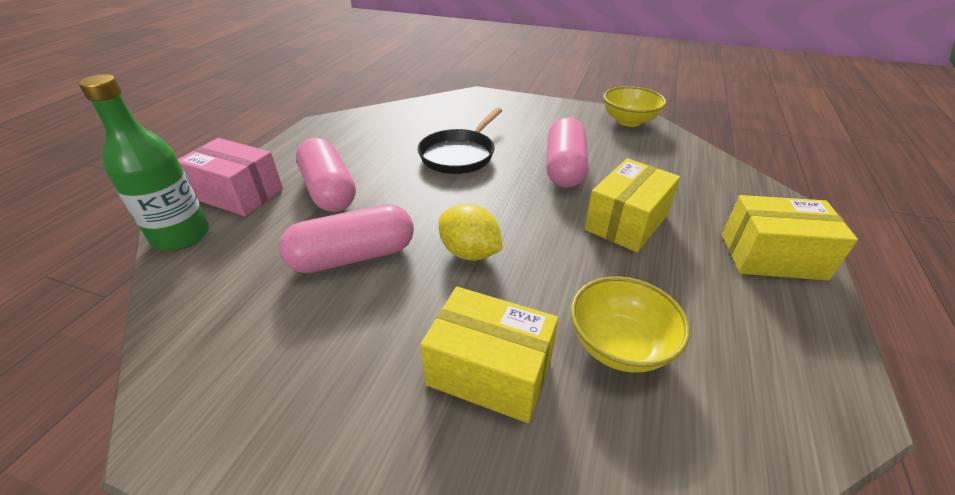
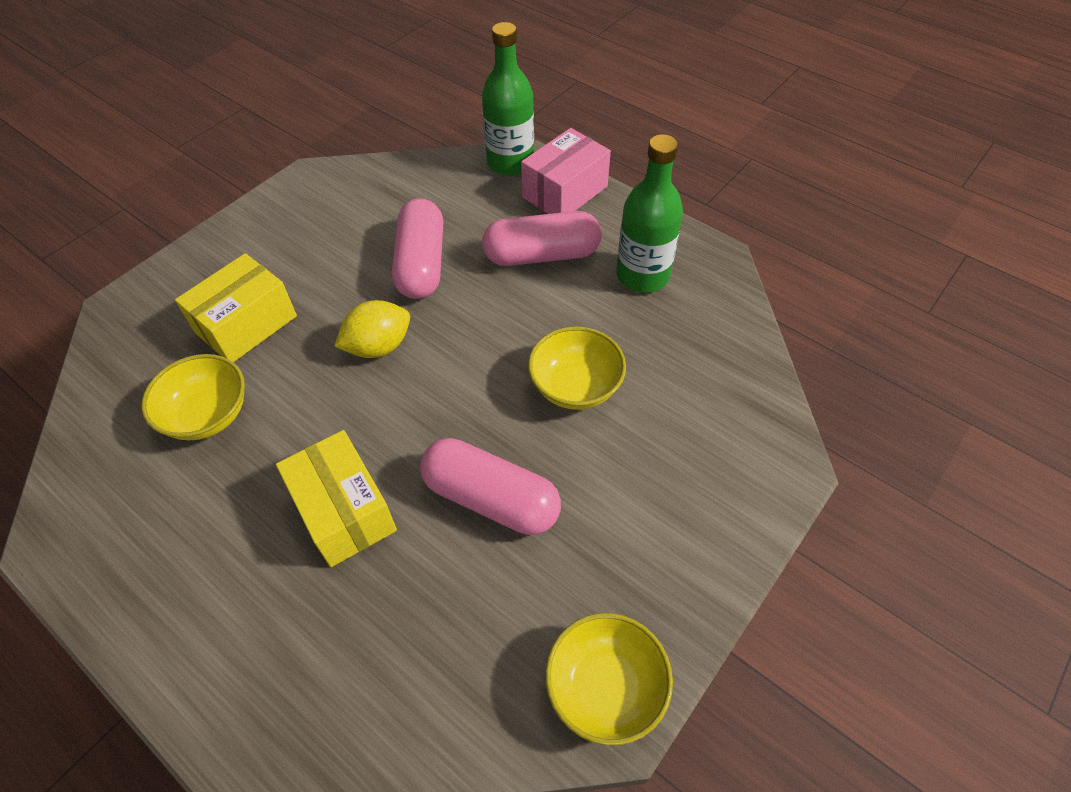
camera: 110 degrees right, 15 degrees up
(345, 146) = (642, 275): none -> green bottle
(460, 155) = (575, 386): black pan -> yellow bowl
(772, 256) = (200, 638): yellow box -> none

